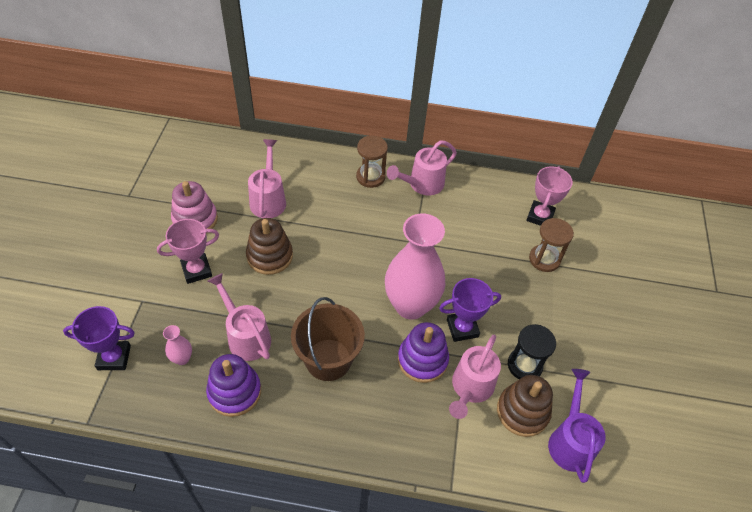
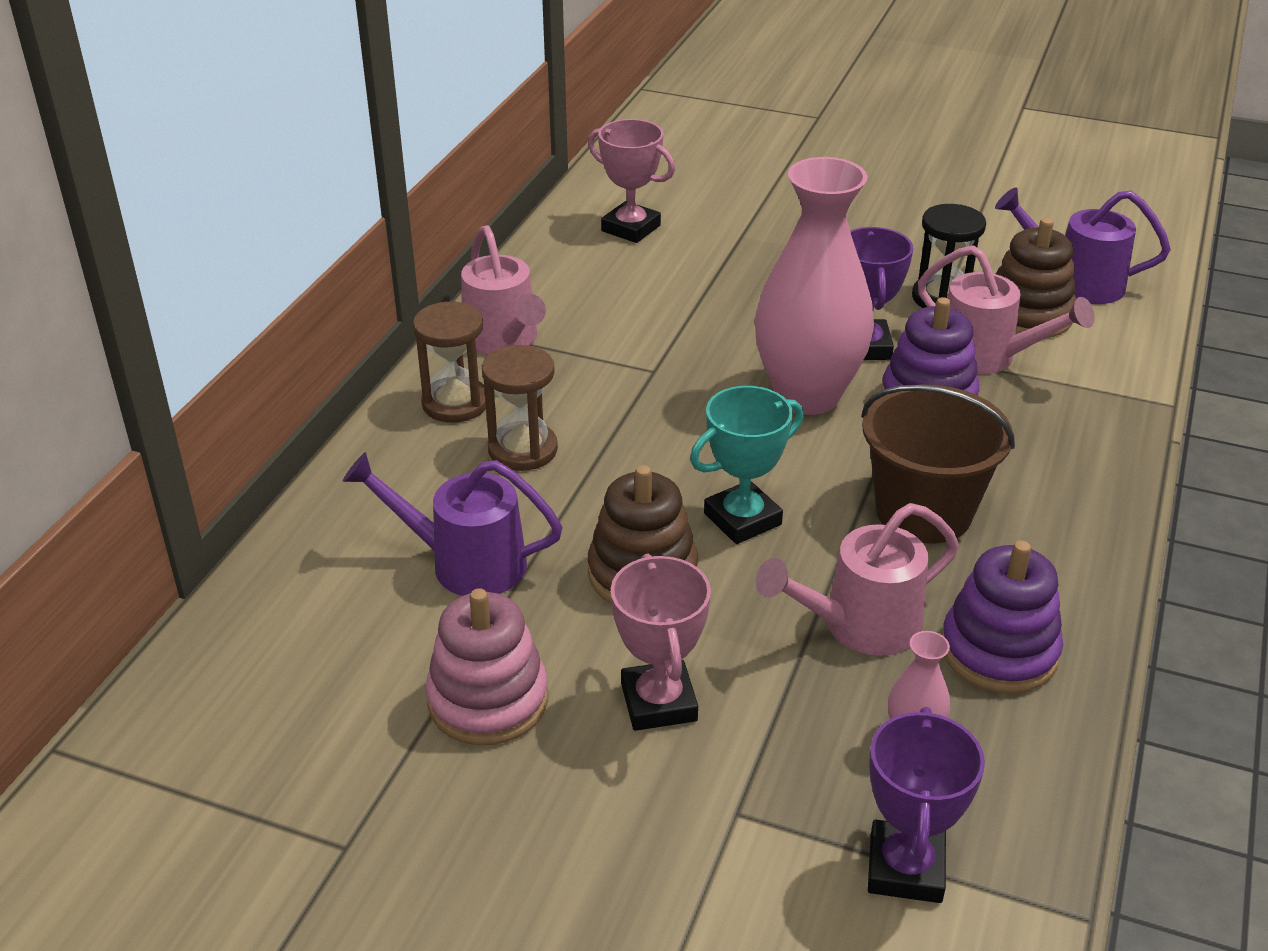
camera: 75 degrees left, 15 degrees down
(268, 199) = (464, 563): pink watering can -> purple watering can
(310, 287) = (742, 519): none -> turquoise trophy
(544, 259) = (728, 241): brown hourglass -> brown hourglass (523, 450)

